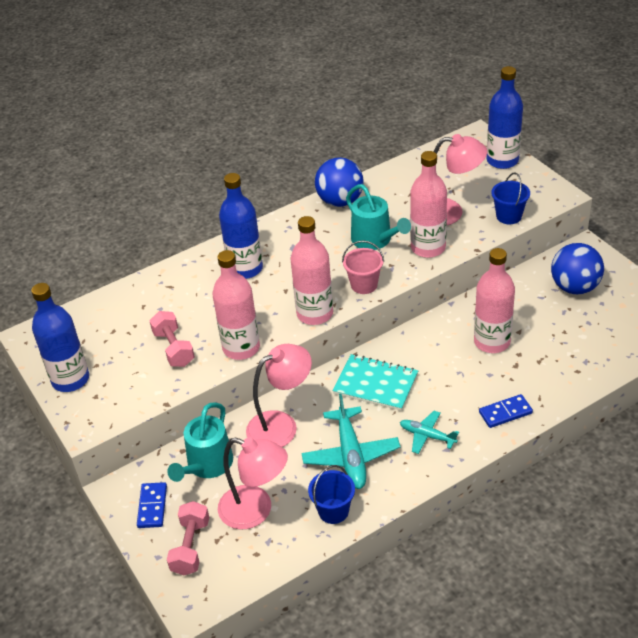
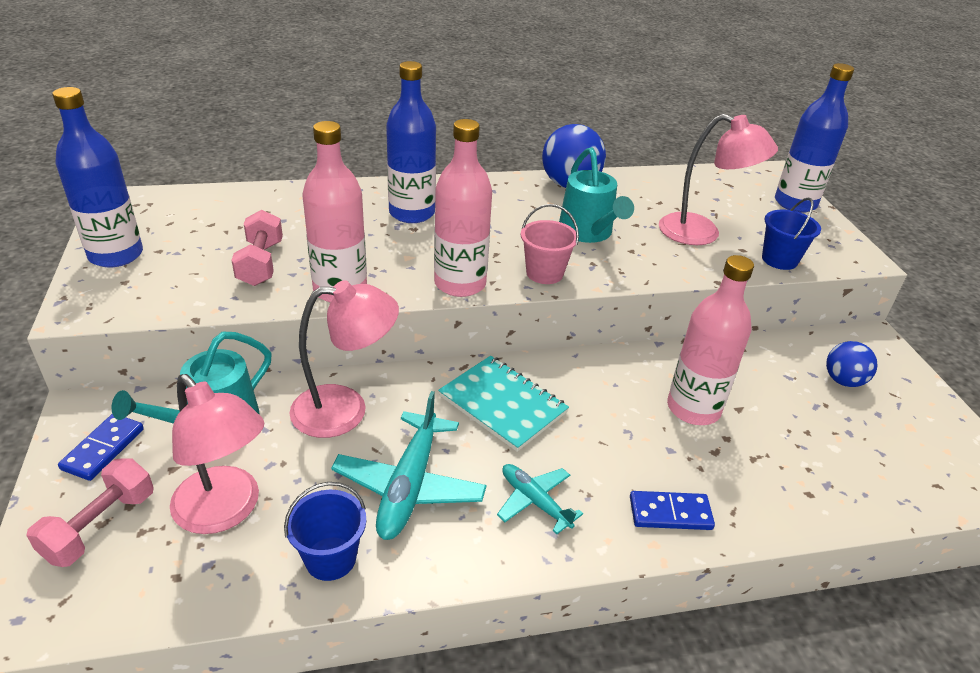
camera: 15 degrees right, 5 degrees down
(428, 248) = (652, 260): pink bottle -> none
(574, 287) = (843, 381): blue ball -> blue ball, size x0.61

